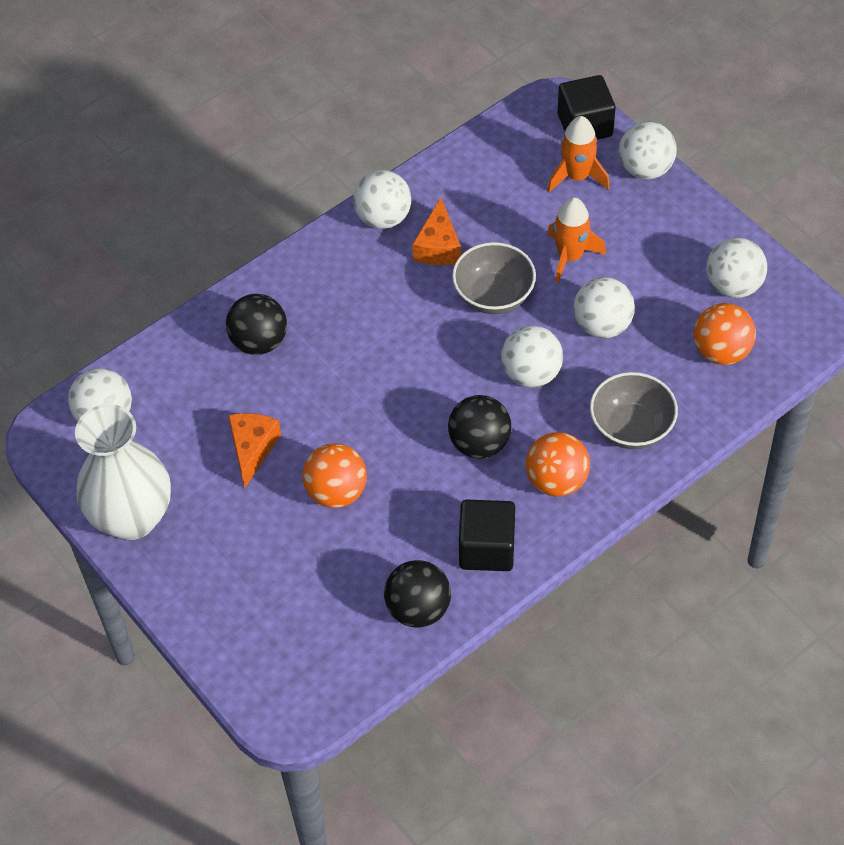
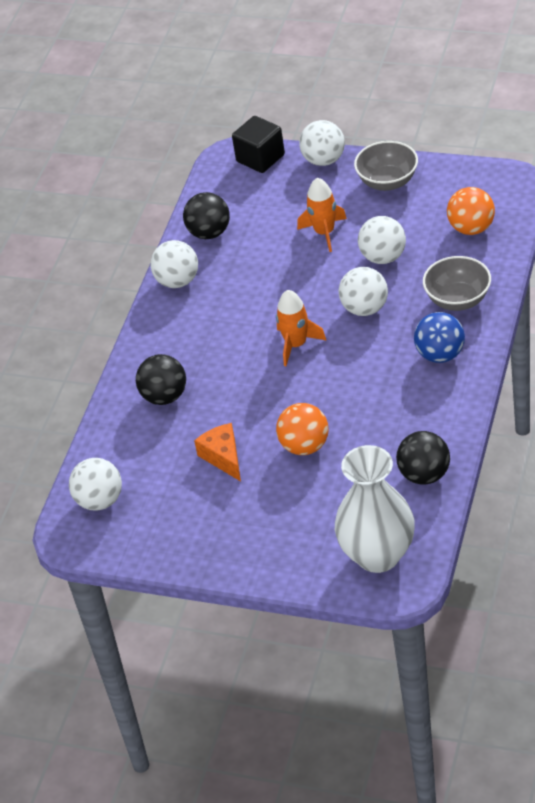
camera: 30 degrees left, 10 degrees down
(132, 518) = (180, 544): white vase -> white vase (378, 555)
(438, 246) = (232, 276): orange cheese -> none
(479, 443) = (371, 364): black ball -> black ball (209, 233)
(486, 548) = (434, 416): black cube -> none
(493, 296) = (297, 281): grey bowl -> grey bowl (388, 181)
(556, 480) = (440, 354): orange ball -> blue ball
(577, 176) = (284, 188): orange rocket -> orange rocket (296, 344)
(733, 285) = (443, 190): white ball -> none

